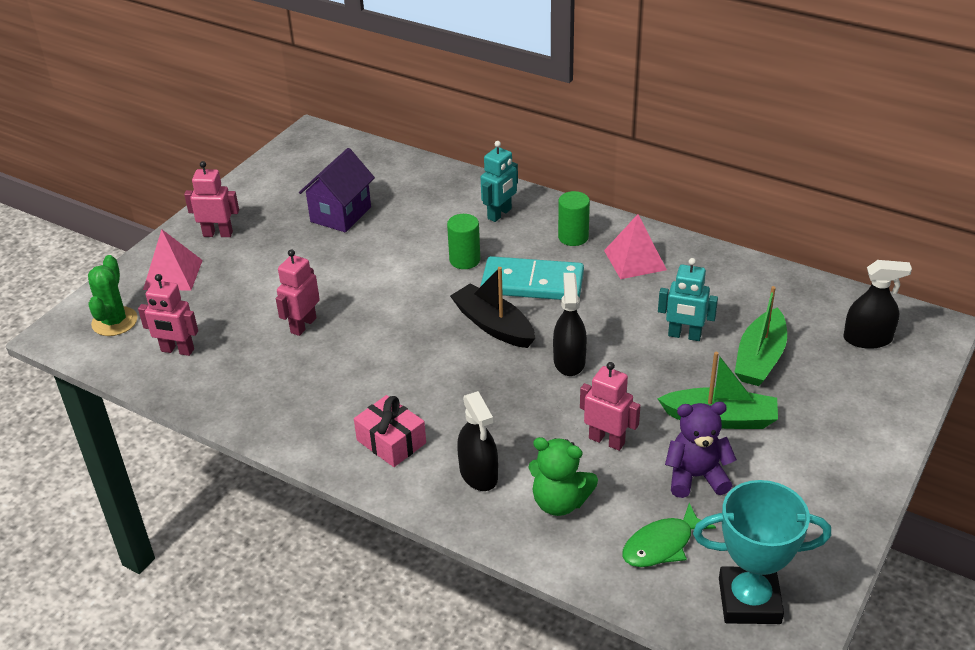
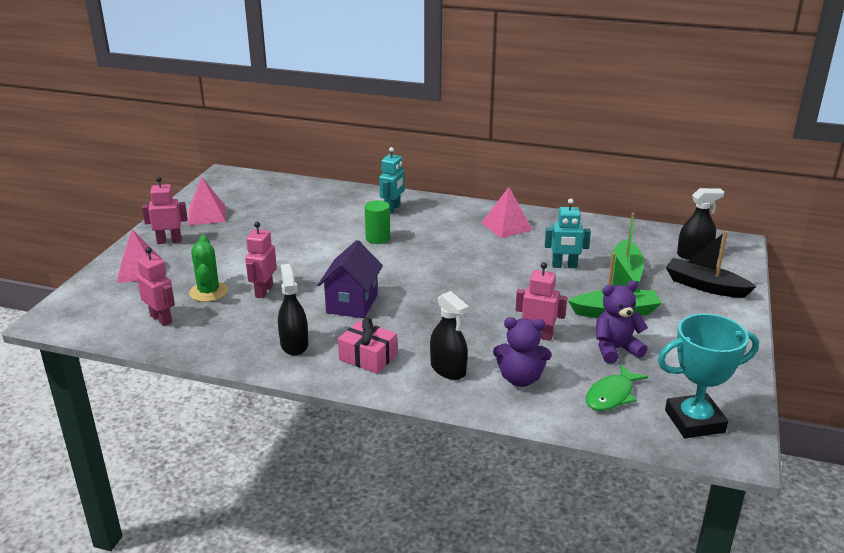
camera: 15 degrees left, 10 degrees down
(114, 322) = (98, 306): green cactus -> green cactus (208, 292)
(177, 350) = (161, 319): pink robot -> pink robot turned 135 degrees counterclockwise
(272, 198) = (207, 215): none -> pink pyramid
(340, 214) = (267, 220): purple house -> purple house (352, 303)
(493, 325) = (418, 275): black boat -> black boat (705, 286)
(532, 283) = (436, 247): turquoise domino -> none
(559, 502) = (520, 379): green teddy bear -> purple teddy bear
(569, 361) = (486, 290): black spray bottle -> black spray bottle (294, 344)
(573, 237) = (454, 217): green cylinder -> none

